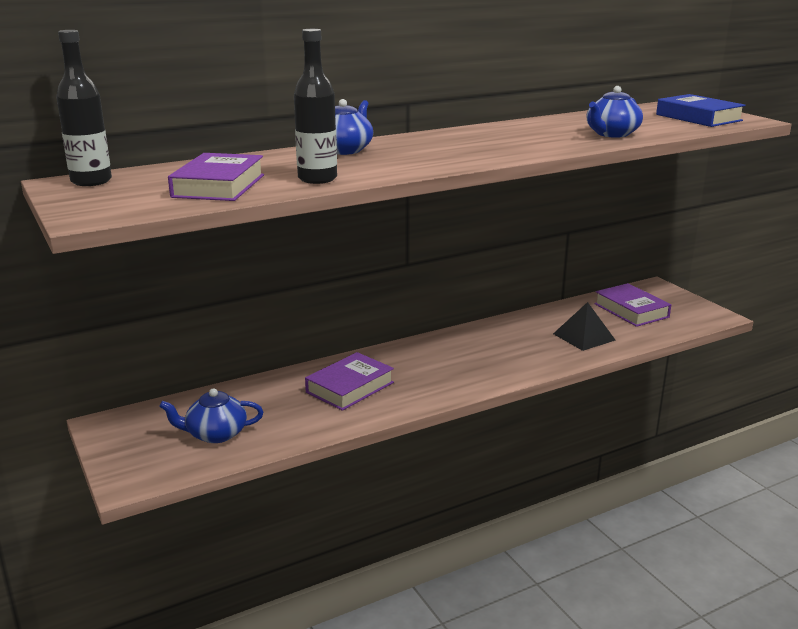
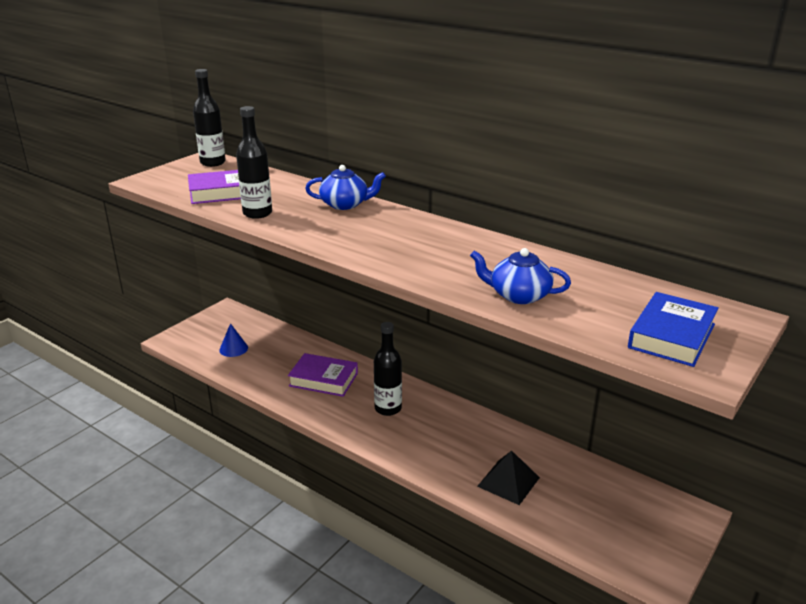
camera: 65 degrees right, 5 degrees up
(215, 434) = (233, 349): blue teapot -> blue cone
(436, 364) = (388, 408): none -> black bottle
(631, 310) = (605, 505): purple book -> none

